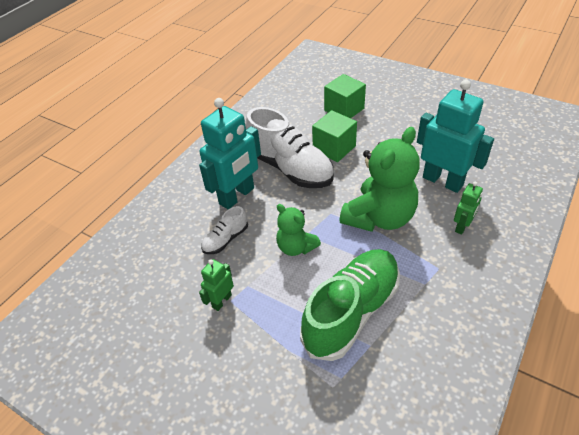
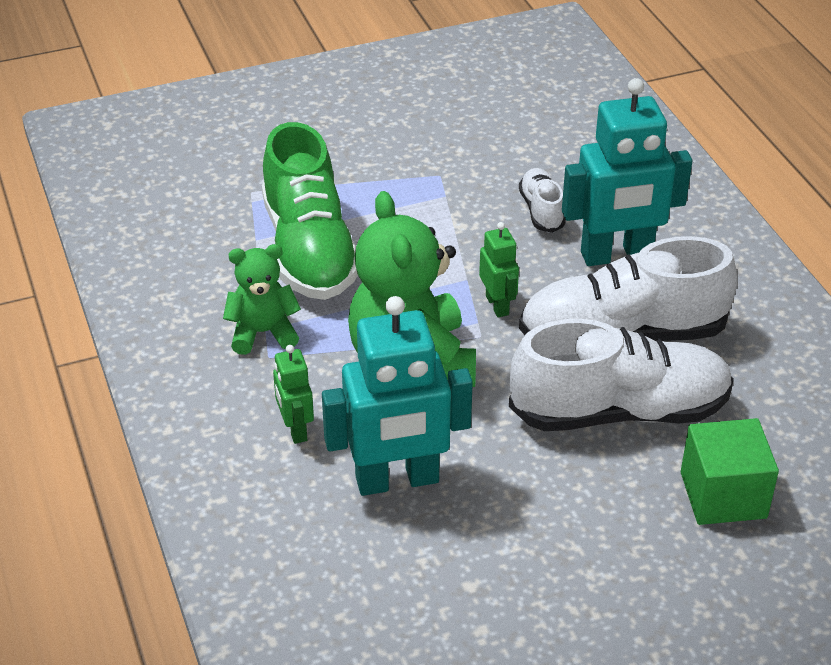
camera: 125 degrees right, 5 degrees down
(221, 301) = (447, 169): green robot -> green robot (497, 305)
(237, 196) = (616, 255): turquoise robot -> turquoise robot turned 90 degrees counterclockwise
(296, 247) = (456, 259): green teddy bear -> green teddy bear (263, 333)
(334, 148) = (619, 411): green cube -> white shoe

